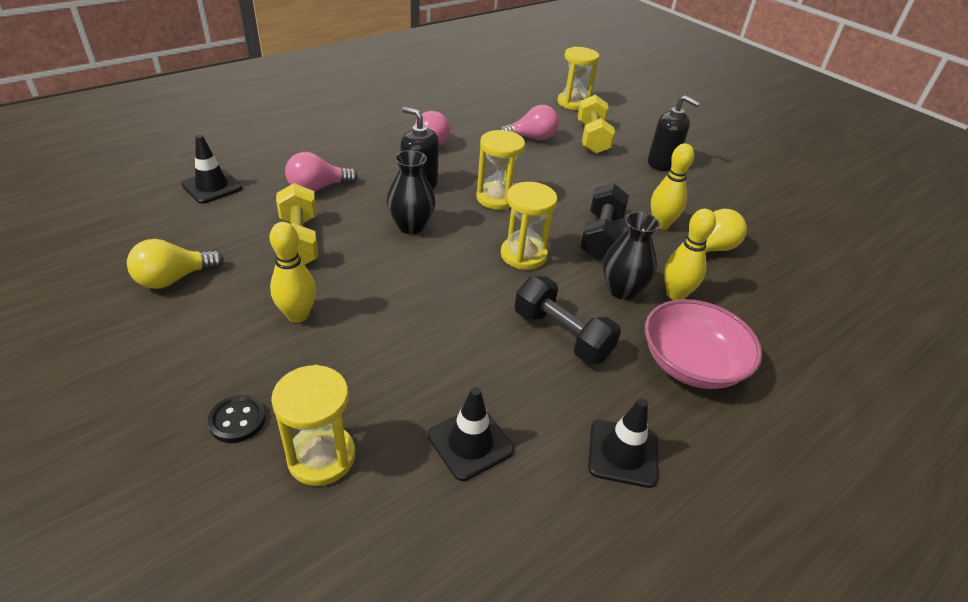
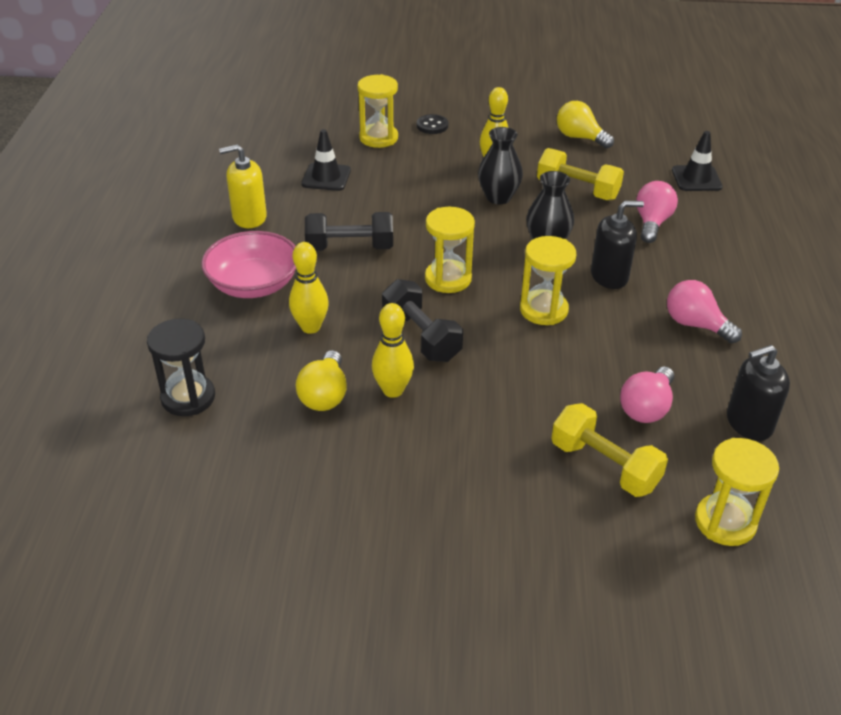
camera: 135 degrees right, 0 degrees up
(174, 279) = (580, 138): yellow light bulb -> yellow light bulb turned 60 degrees counterclockwise
(622, 290) = (351, 303): black vase -> black vase (498, 197)
(623, 453) = (249, 217): black traffic cone -> yellow soap dispenser
(662, 163) = (490, 488): black soap dispenser -> black soap dispenser (749, 423)
(819, 309) = (188, 397): none -> black hourglass

